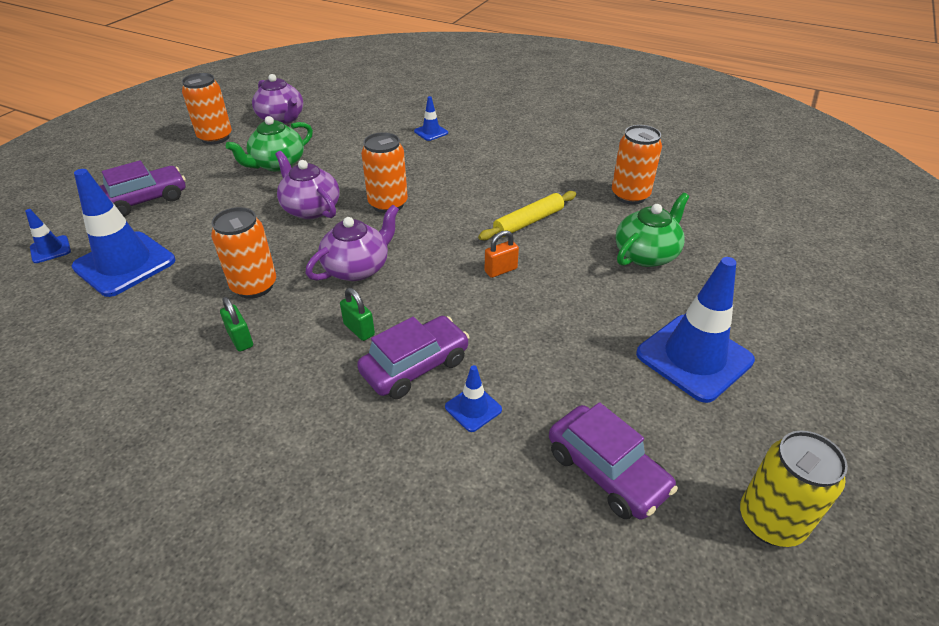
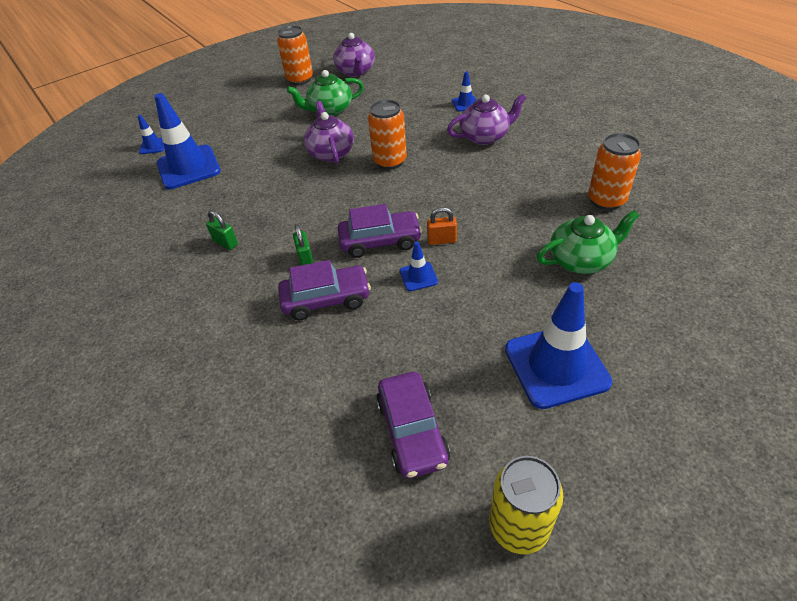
camera: 30 degrees right, 5 degrees up
(145, 200) = (227, 121): purple car -> purple car (380, 241)
(240, 339) = (225, 243): green padlock -> green padlock turned 45 degrees counterclockwise
(254, 286) = (257, 205): orange can -> none
(357, 268) = (334, 209): purple teapot -> purple teapot (485, 136)
(473, 408) = (346, 346): blue traffic cone -> blue traffic cone (418, 276)
(528, 222) = (494, 203): yellow rolling pin -> none

